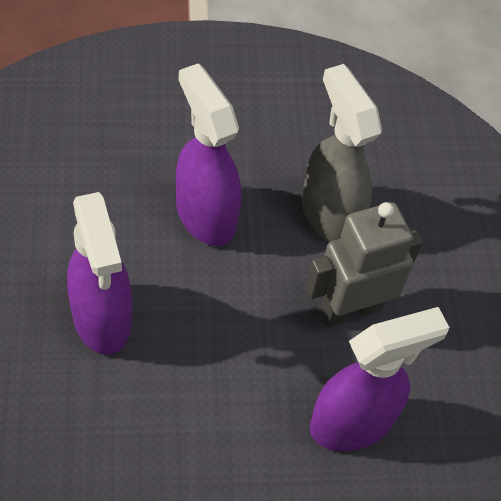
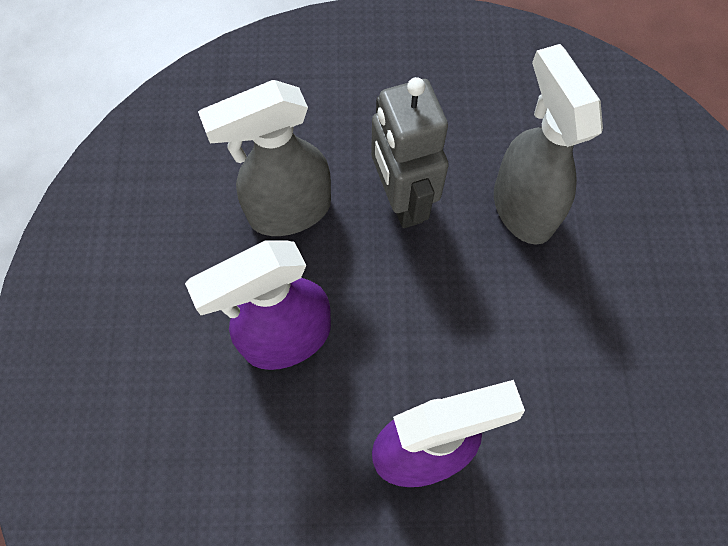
camera: 80 degrees left, 10 degrees up
(353, 422) = (522, 208): purple spray bottle -> grey spray bottle

